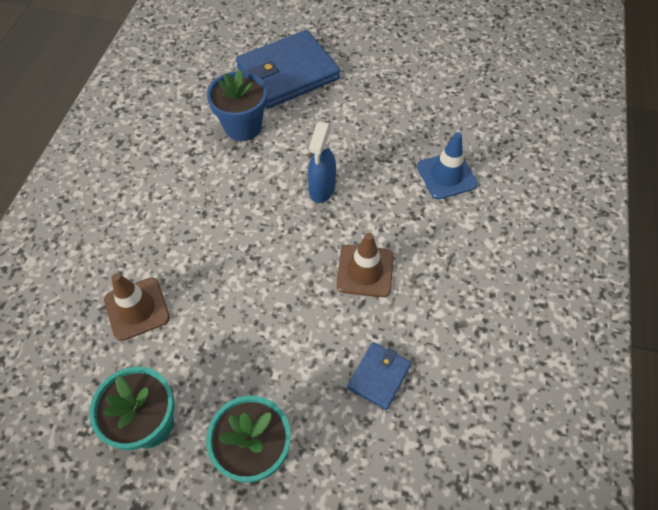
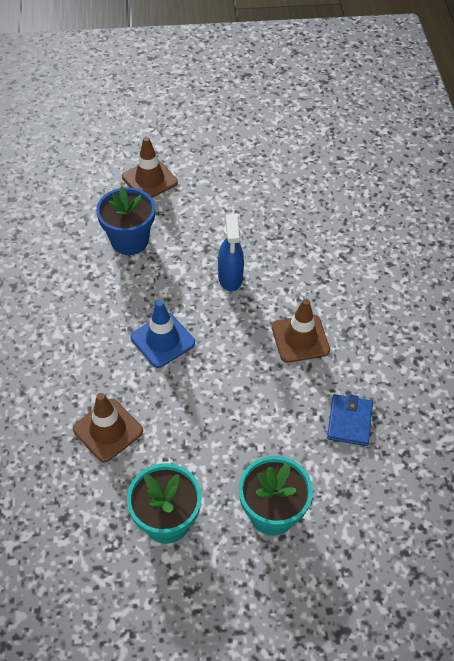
camera: 20 degrees left, 5 degrees down
(288, 73) = (149, 180): blue wallet -> brown traffic cone
(446, 175) = (336, 237): blue traffic cone -> blue traffic cone (162, 340)

